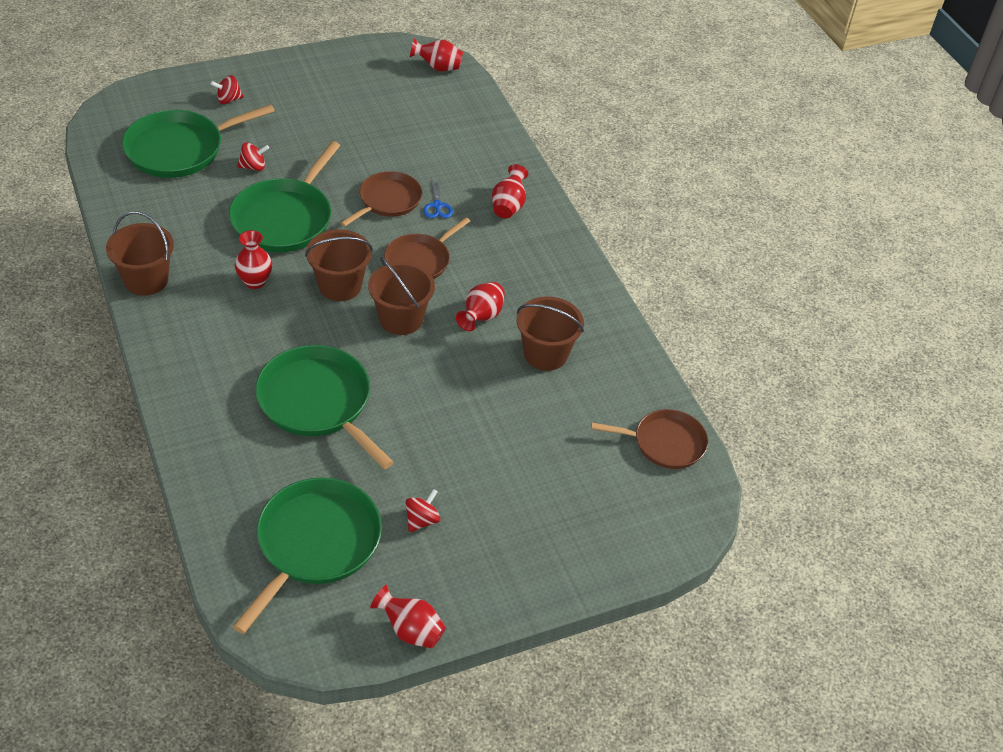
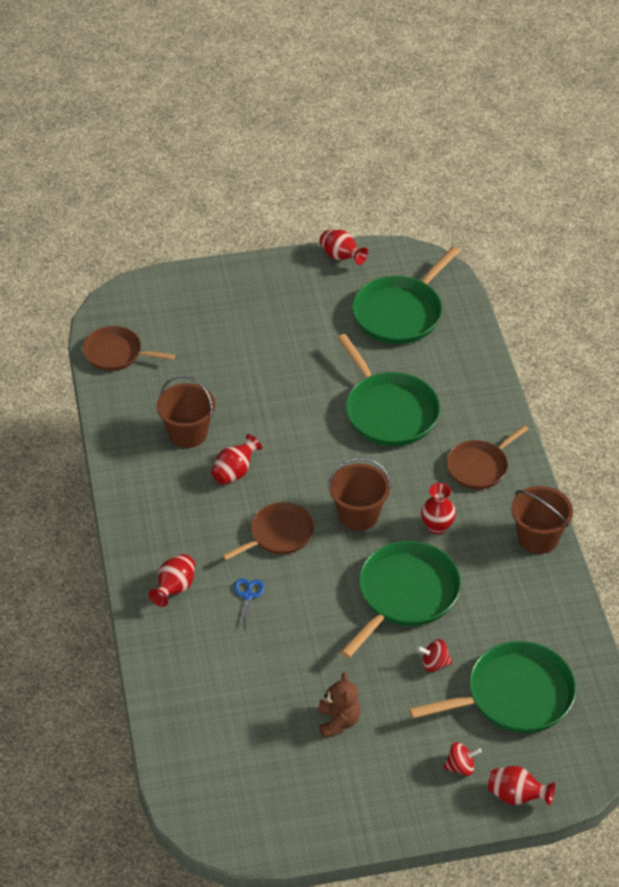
camera: 165 degrees left, 0 degrees up
(336, 121) = (338, 721): none -> brown teddy bear
(387, 201) = (298, 607): brown pan -> brown pan (479, 466)
(401, 319) = (307, 477): brown bucket -> none
(422, 520) = (320, 320): red spinning top -> none
(438, 67) = (201, 801): red vase -> red vase (516, 796)

